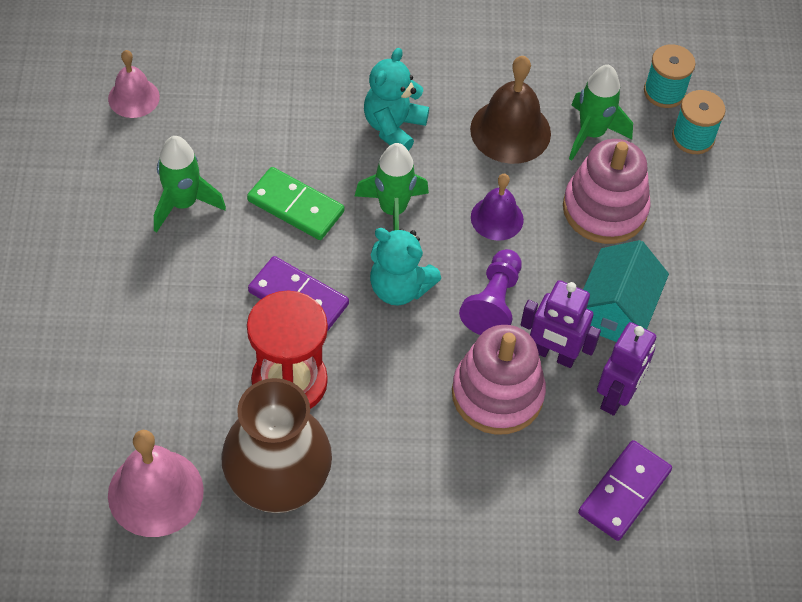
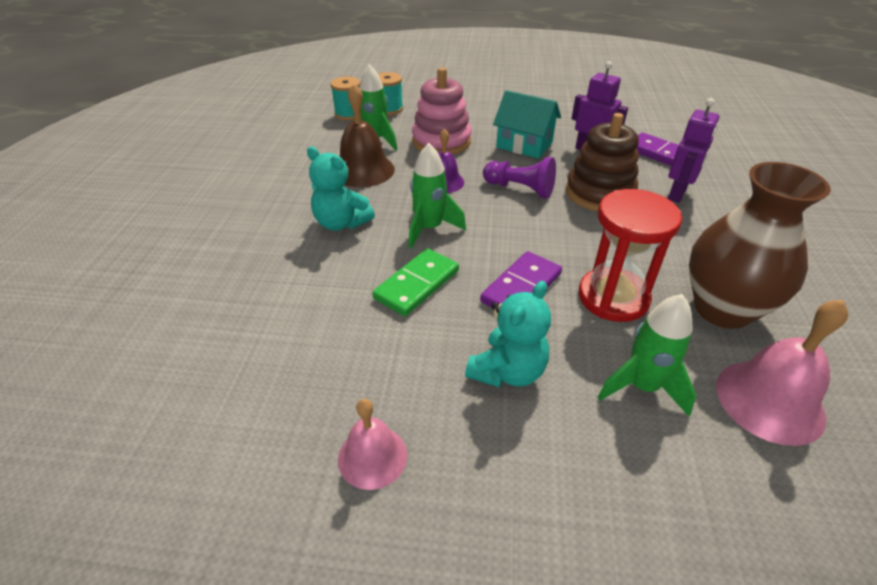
camera: 80 degrees left, 15 degrees down
(133, 97) = (227, 415): pink bell -> pink bell (372, 456)
(183, 204) = (400, 369): green rocket -> green rocket (642, 387)
(399, 288) = (508, 230): turquoise teddy bear -> turquoise teddy bear (507, 371)
(497, 394) = (599, 193): pink stacking toy -> brown stacking toy
(553, 355) = (562, 169): purple robot -> purple robot (677, 194)

